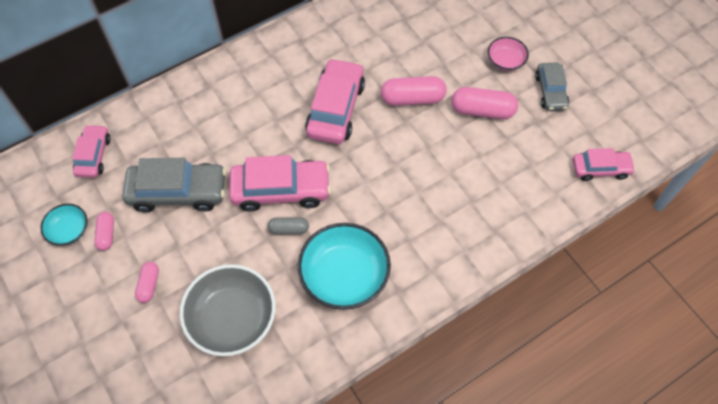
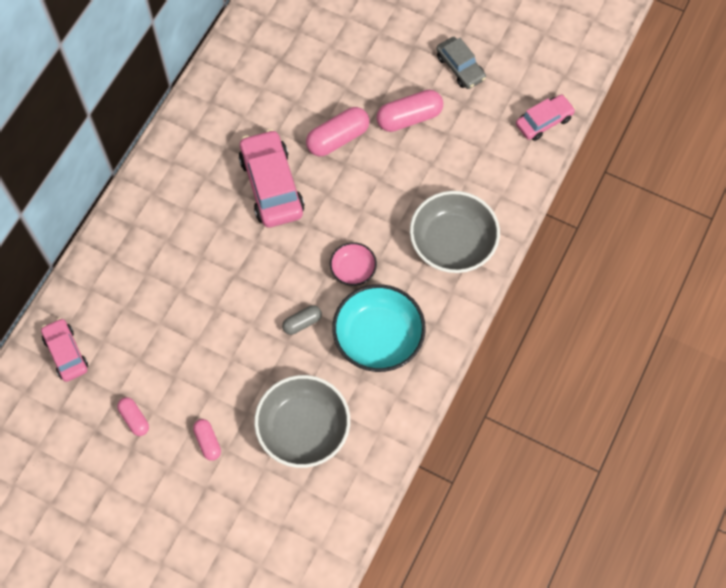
camera: 30 degrees left, 5 degrees up
(69, 230) = (94, 435): turquoise bowl -> none
(178, 192) = (175, 344): grey car -> none
(281, 190) = (271, 291): pink car -> none
(458, 229) = (452, 242): none -> grey bowl
(505, 60) = (402, 56): pink bowl -> pink bowl (353, 269)

